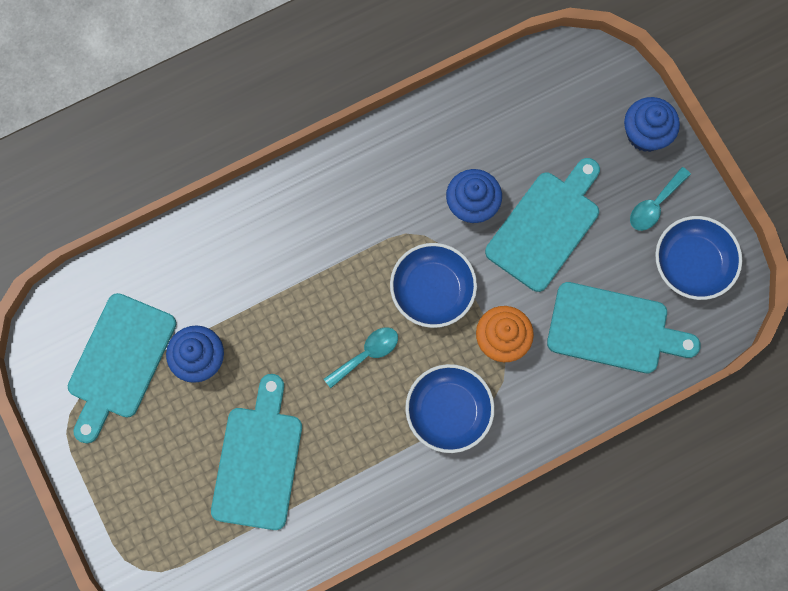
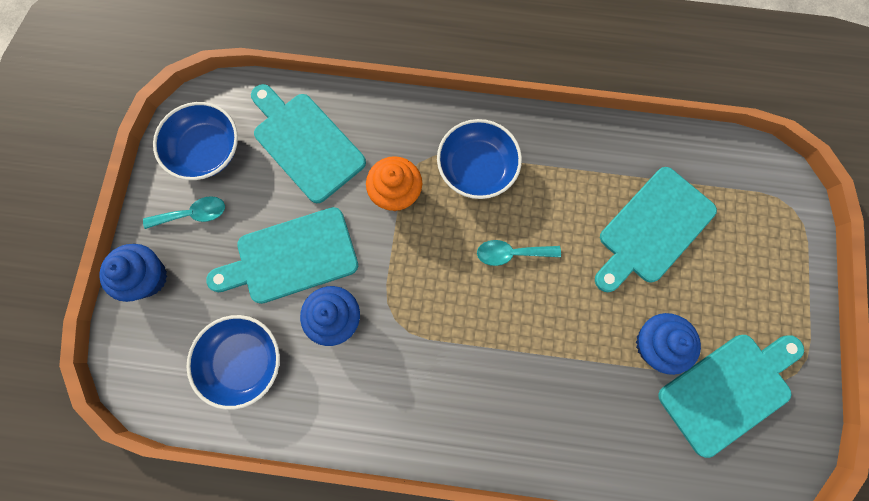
camera: 145 degrees left, 0 degrees up
(432, 290) = (422, 268): blue bowl -> blue bowl (243, 361)

